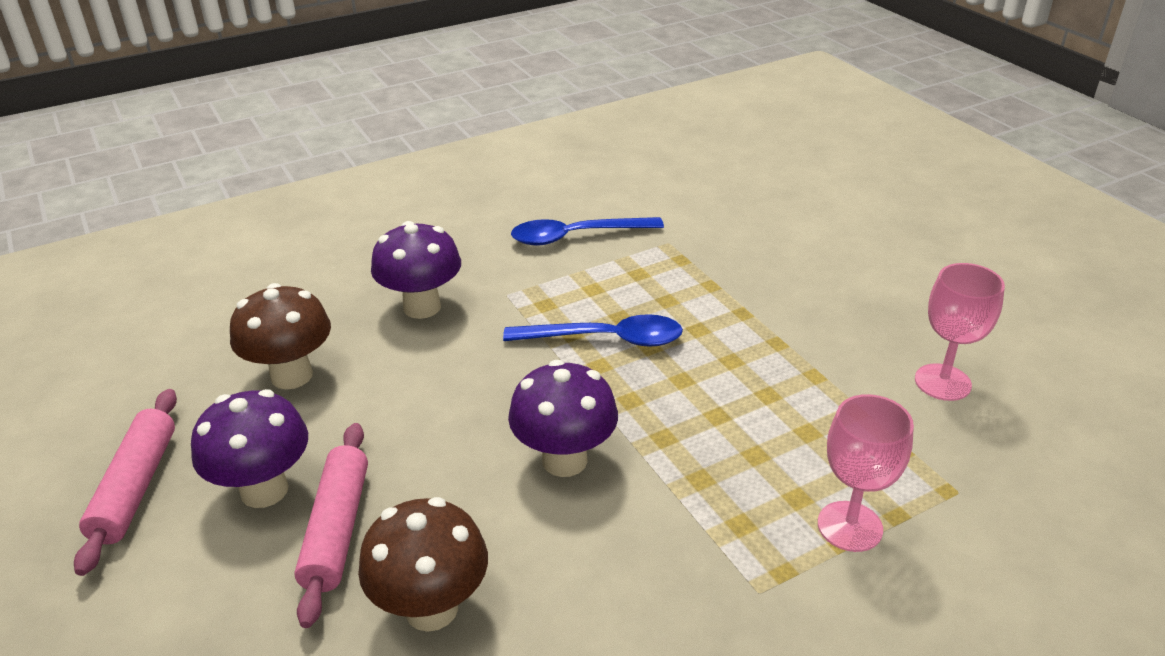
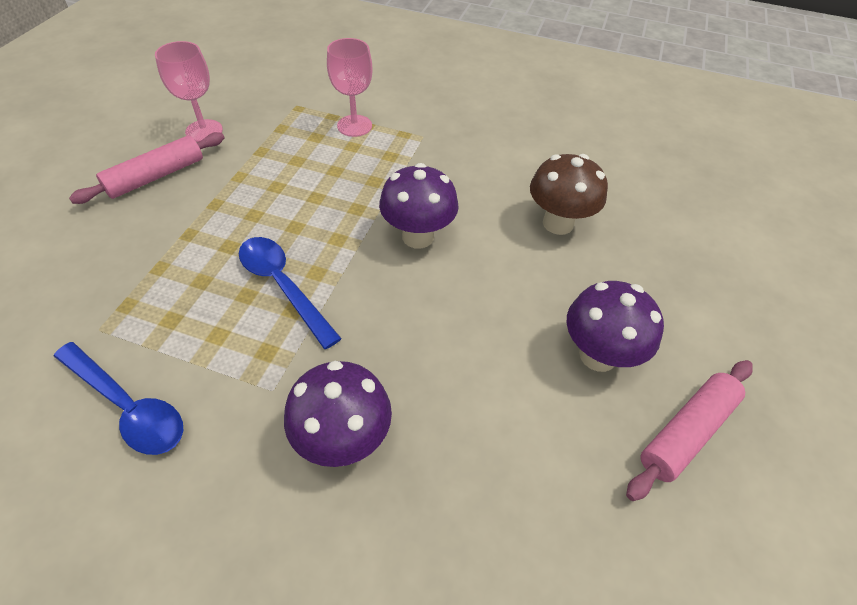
camera: 135 degrees left, 15 degrees up
(292, 375) = (510, 452): brown mushroom -> none
(337, 529) = (572, 294): pink rolling pin -> pink rolling pin (156, 176)

